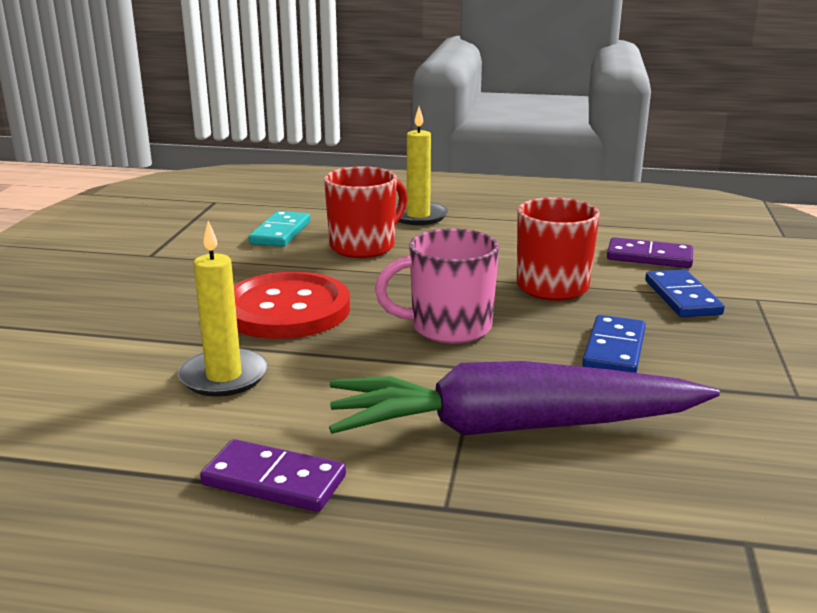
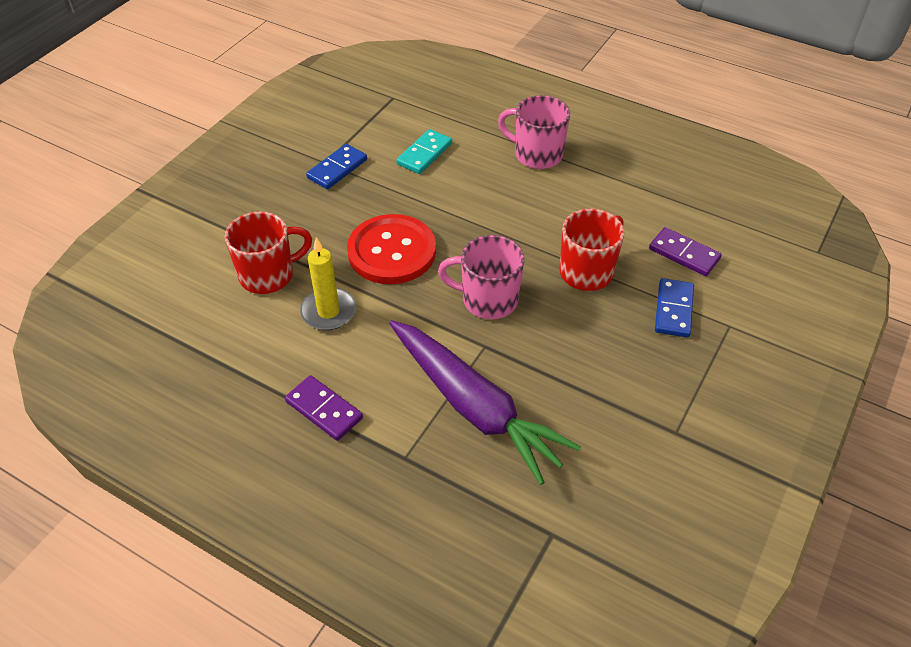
camera: 20 degrees right, 25 degrees up
(364, 246) = (477, 187): red mug -> red mug (268, 275)
(418, 216) = (537, 154): yellow candle -> pink mug
(511, 428) = (475, 407): purple carrot -> purple carrot turned 150 degrees counterclockwise
(614, 349) = (585, 353): blue domino -> blue domino (337, 169)

